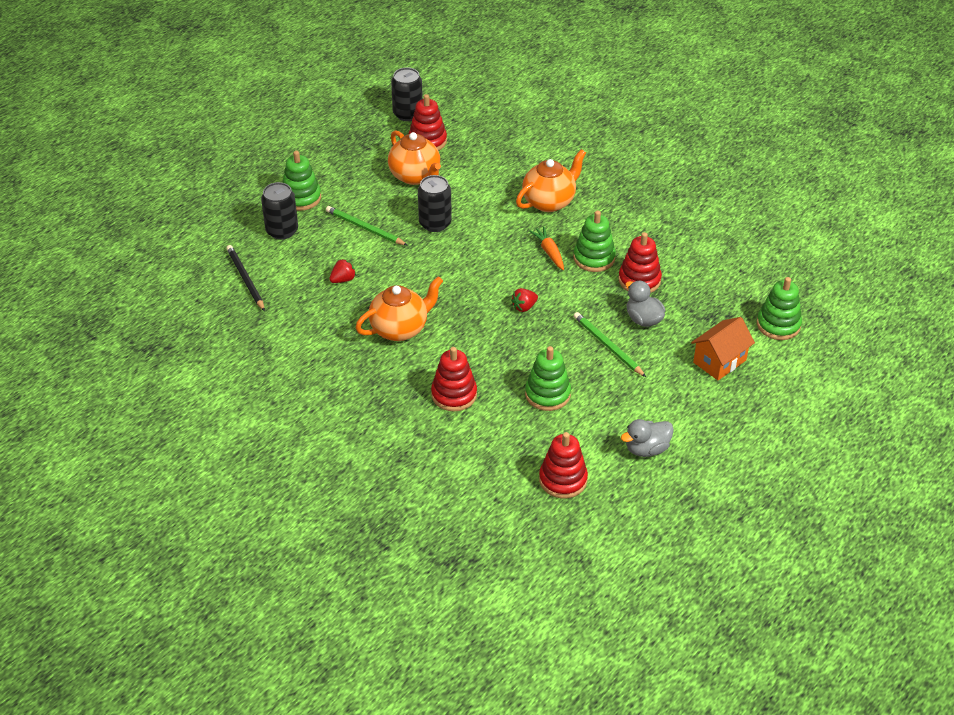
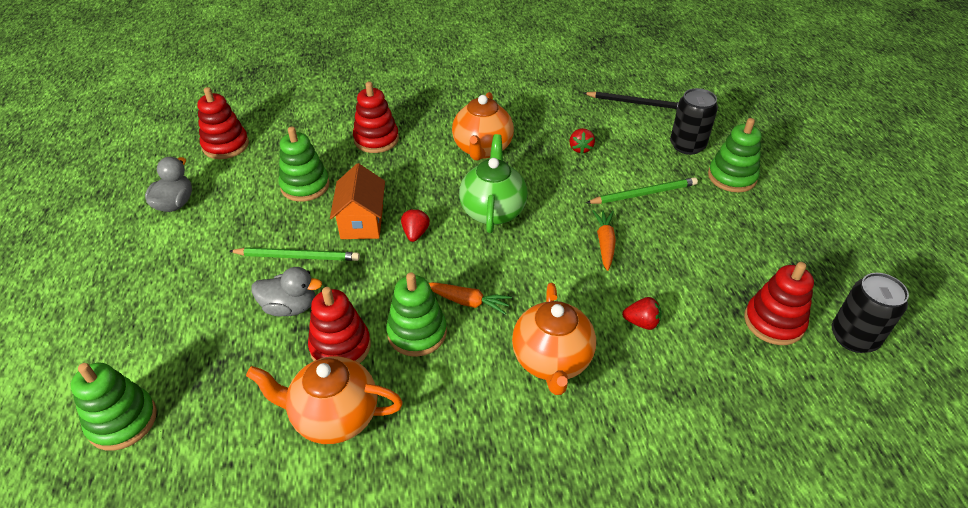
camera: 130 degrees right, 0 degrees up
(415, 176) = (704, 273): orange teapot -> orange teapot (334, 416)
(435, 223) = (605, 243): black can -> orange carrot
(461, 285) = (493, 210): none -> green teapot
(484, 183) = (641, 322): none -> red strawberry
(719, 361) = (166, 324): orange house -> orange house (362, 222)

